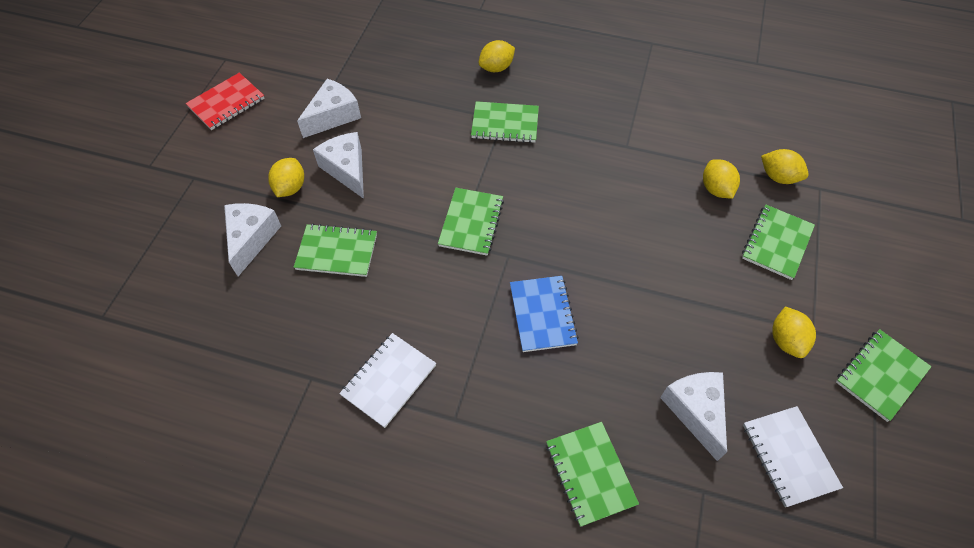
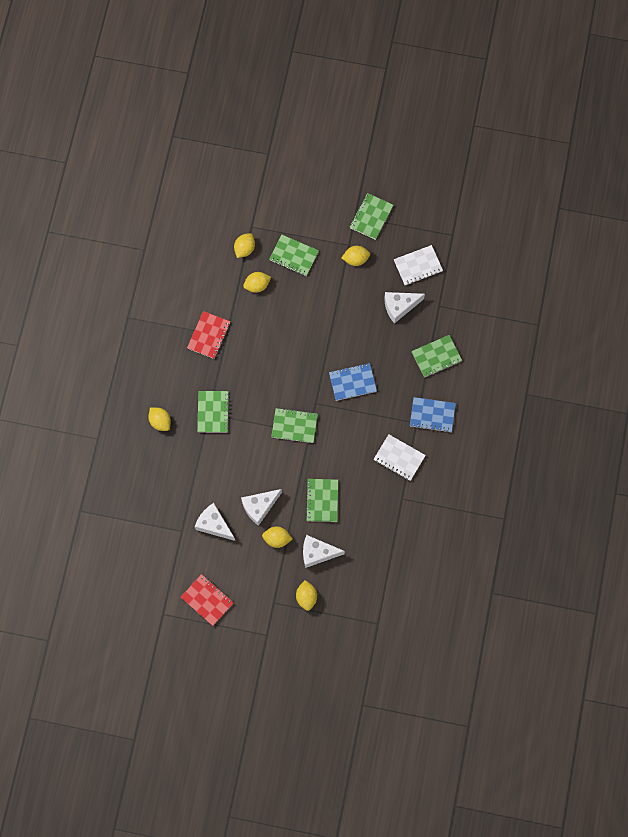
camera: 95 degrees left, 15 degrees up
(186, 219) = (306, 597): none -> yellow lemon
(465, 451) = (432, 415): none -> blue notebook
(627, 126) = (209, 335): none -> red notebook
(880, 375) = (371, 217): green notebook -> green notebook turned 75 degrees clockwise

